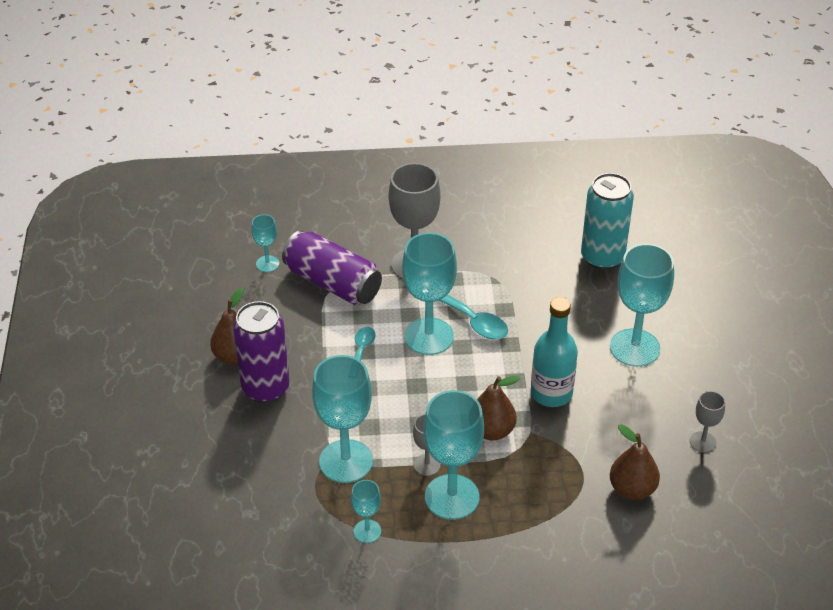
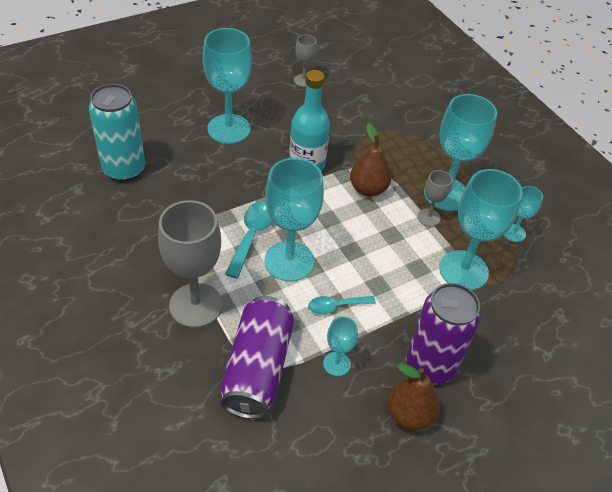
camera: 120 degrees left, 5 degrees up
(267, 264) = (257, 450): turquoise goblet -> turquoise goblet (336, 364)
(632, 489) = (369, 105): brown pear -> none

